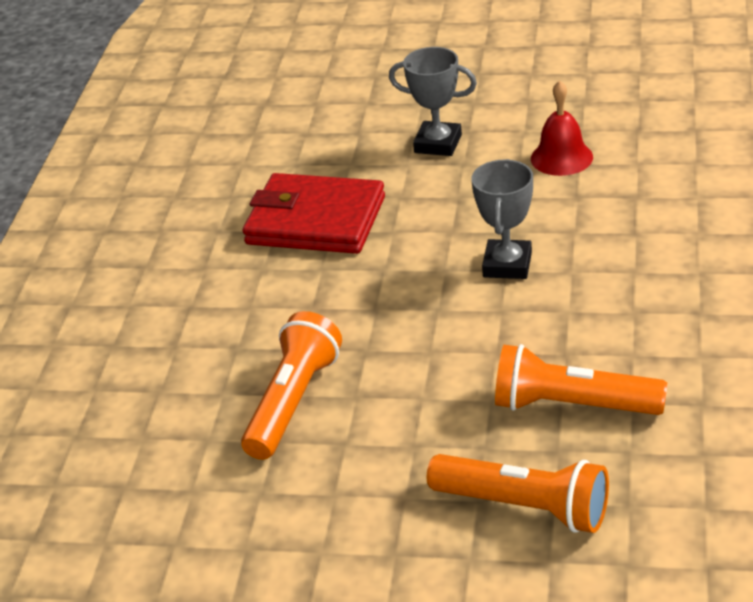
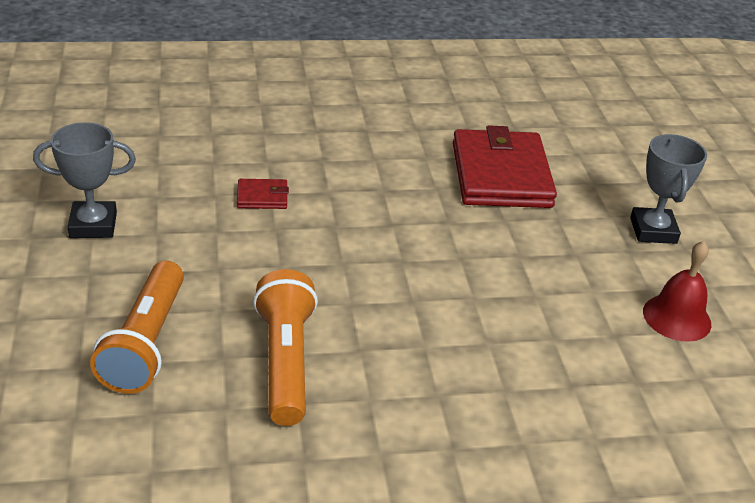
camera: 65 degrees right, 0 degrees up
(293, 402) = (262, 197): orange flashlight -> red wallet
(507, 265) = (482, 297): grey trophy -> grey trophy (93, 225)

